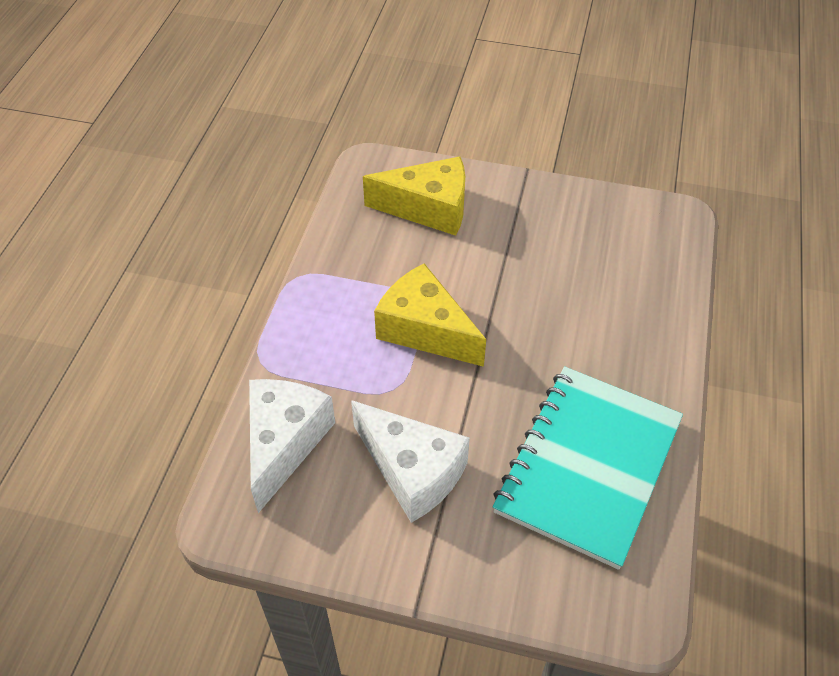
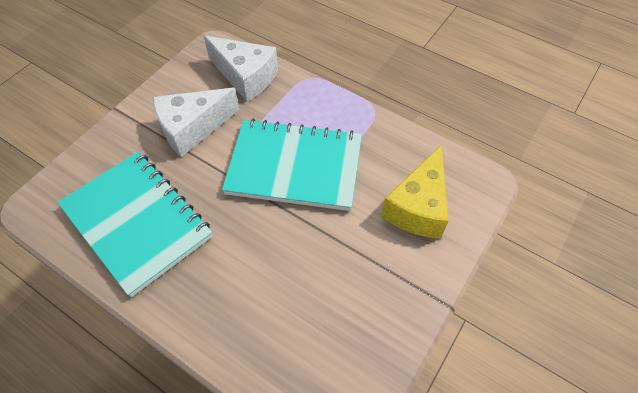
camera: 110 degrees right, 5 degrees up
(425, 330) = (294, 166): yellow cheese -> turquoise notebook

